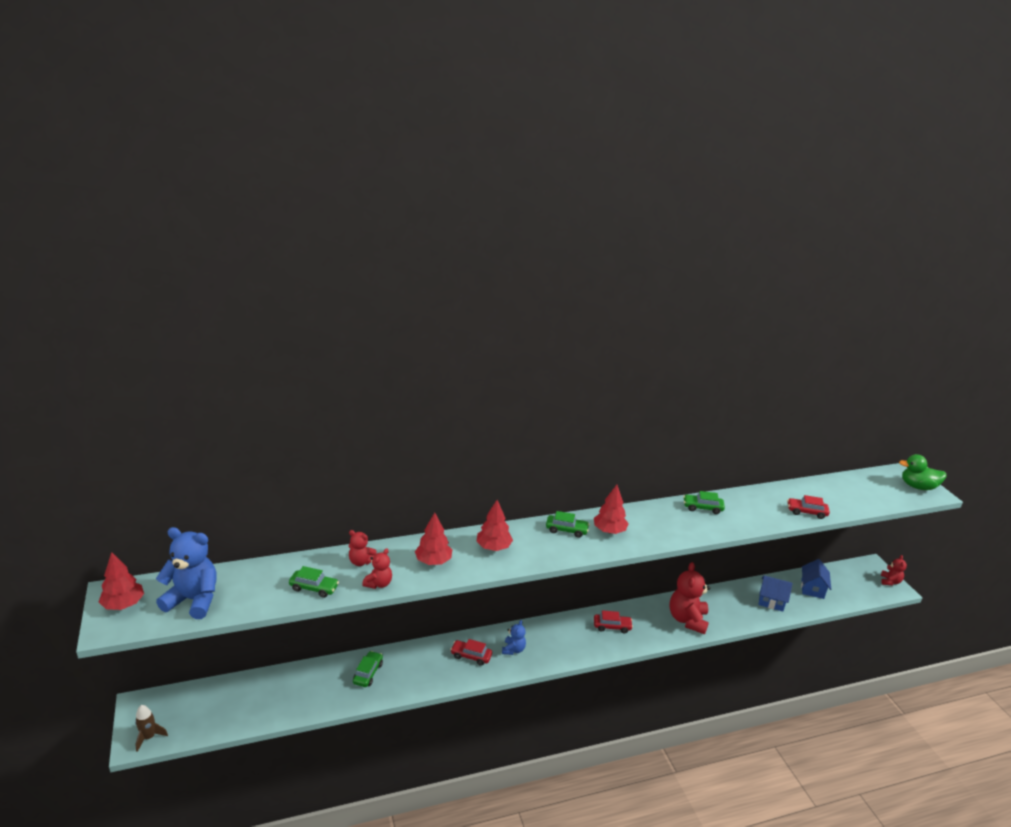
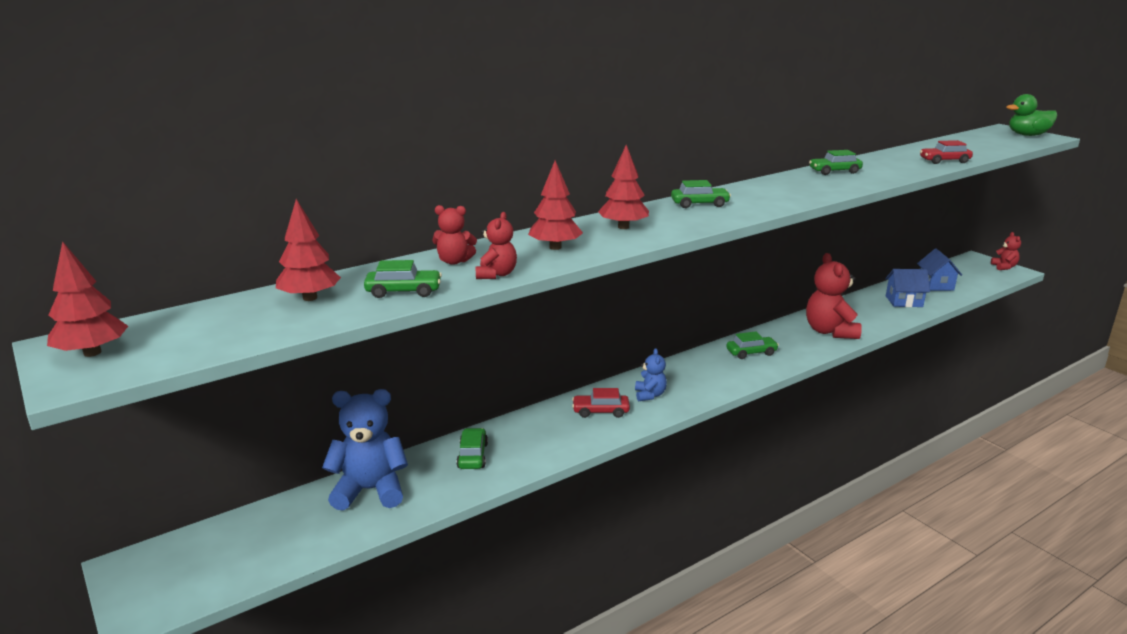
camera: 15 degrees left, 5 degrees down
(149, 737) = (162, 602): brown rocket -> none
(193, 600) = (215, 330): blue teddy bear -> blue teddy bear (370, 490)
(609, 531) = (750, 198): red tree -> red tree (310, 298)
(612, 626) = (751, 353): red car -> green car

